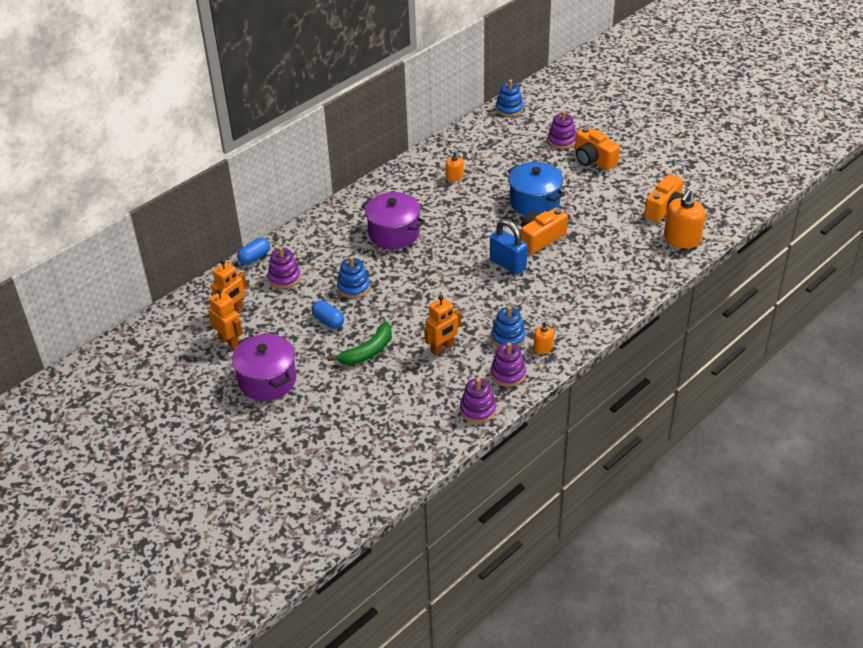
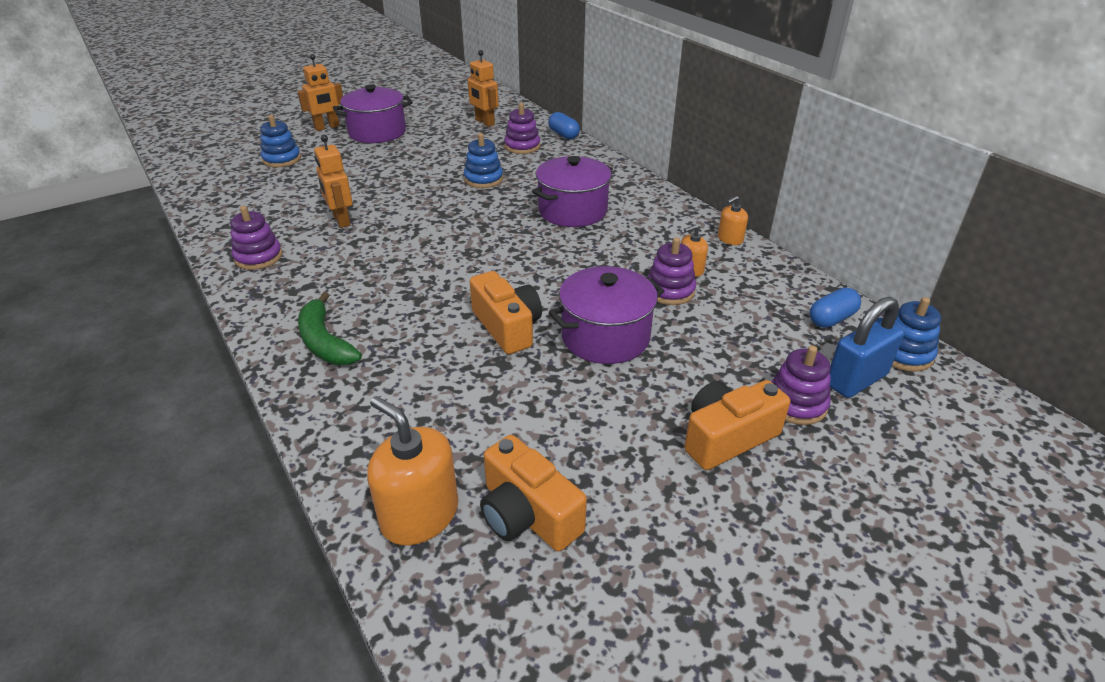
camera: 100 degrees right, 5 degrees down
(229, 341) = (444, 120): orange robot -> orange robot (327, 127)
(328, 321) = (438, 163): blue capsule -> blue capsule (831, 319)
(367, 352) = (374, 179): green banana -> green banana (325, 342)
(478, 409) = (225, 230): purple stacking toy -> purple stacking toy (669, 291)
(508, 264) = (464, 287): blue padlock -> blue padlock (856, 380)
(508, 337) = (320, 266): blue stacking toy -> blue stacking toy (282, 159)
(534, 202) = (605, 337): blue pot -> purple pot
(543, 347) = (278, 290): orange soap dispenser -> orange soap dispenser (730, 239)

